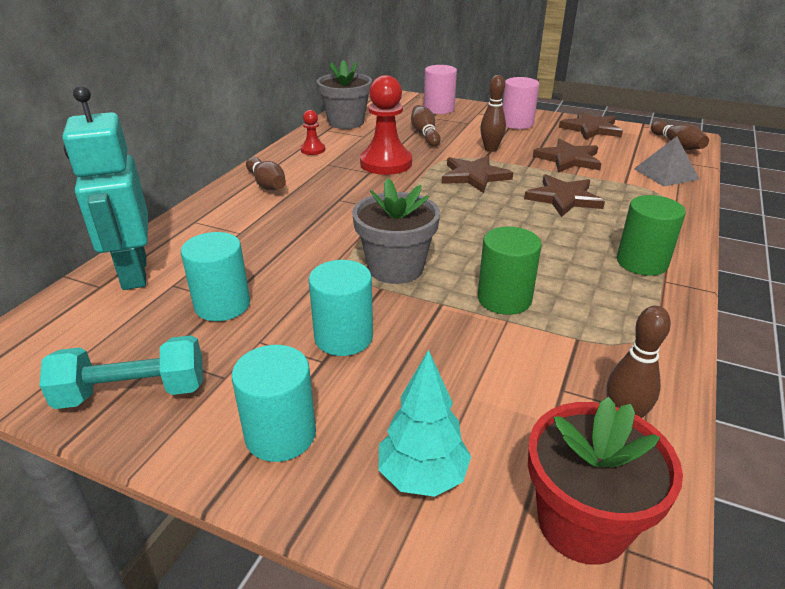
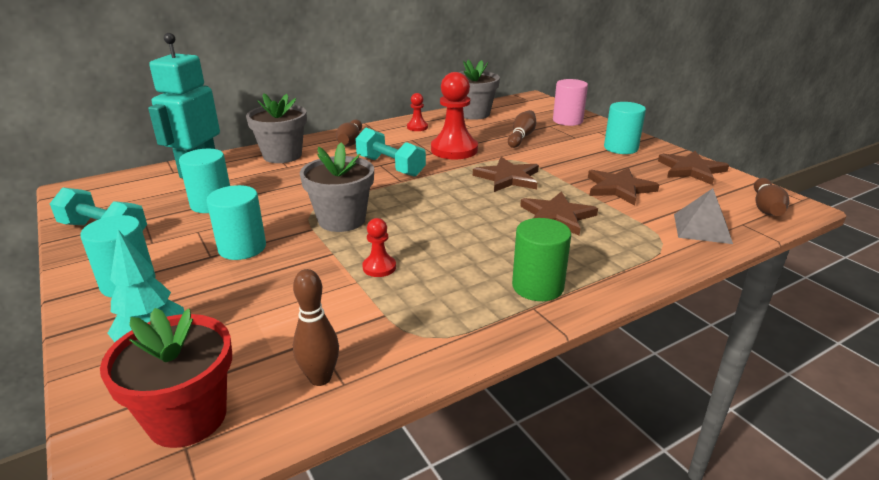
camera: 35 degrees right, 5 degrees down
(213, 222) = (282, 155): none -> grey flower pot
(352, 198) = (390, 166): none -> turquoise dumbbell
(490, 149) = (559, 162): brown bowling pin -> none
(504, 299) = (379, 267): green cylinder -> red pawn
(517, 123) = (620, 148): pink cylinder -> turquoise cylinder

